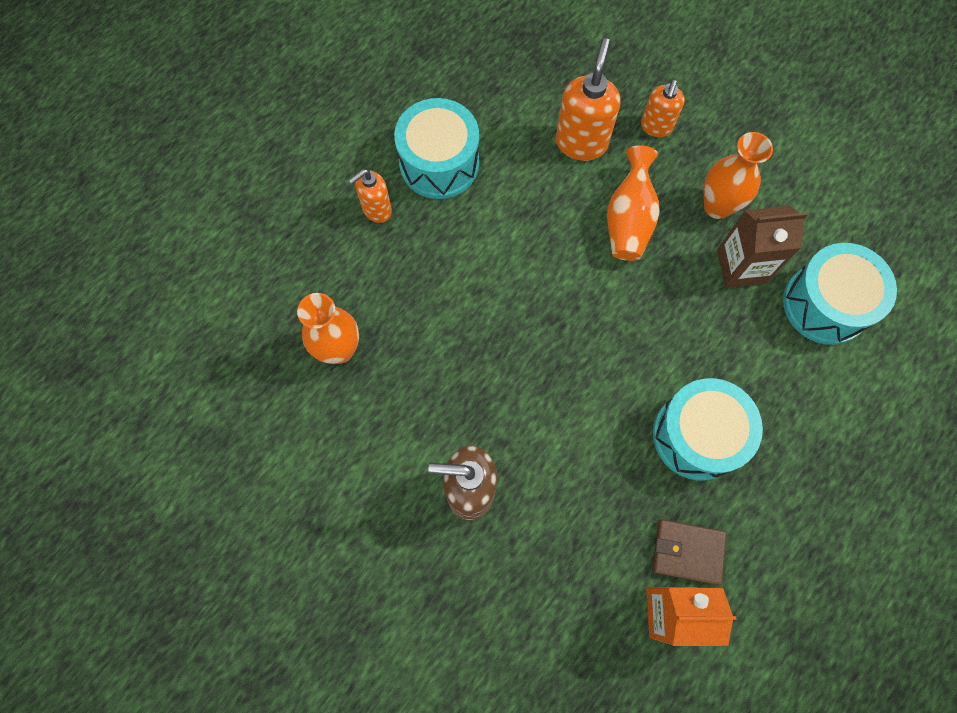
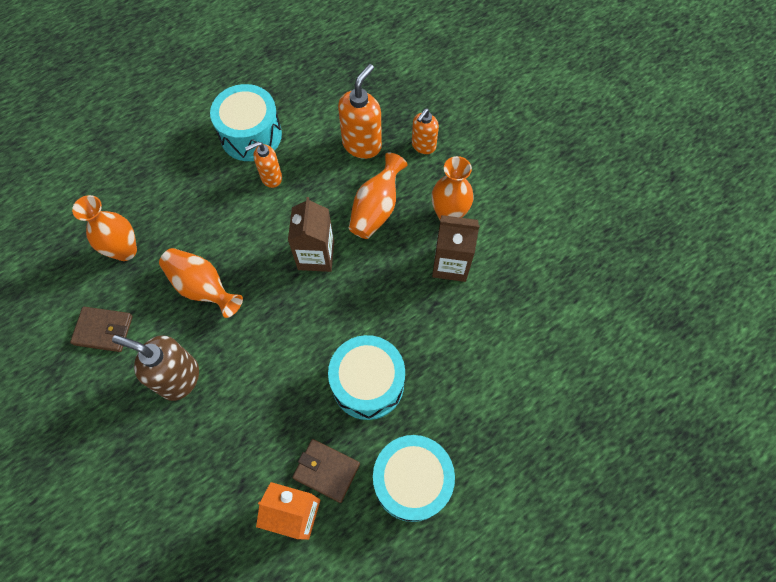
camera: 15 degrees right, 5 degrees down
(352, 456) = (103, 330): none -> brown wallet
(376, 210) = (192, 158): orange soap dispenser -> orange soap dispenser (271, 177)
(454, 371) = (203, 287): none -> orange vase
(577, 296) = (316, 255): none -> brown carton
(825, 304) = (507, 309): turquoise drum -> turquoise drum (412, 481)

